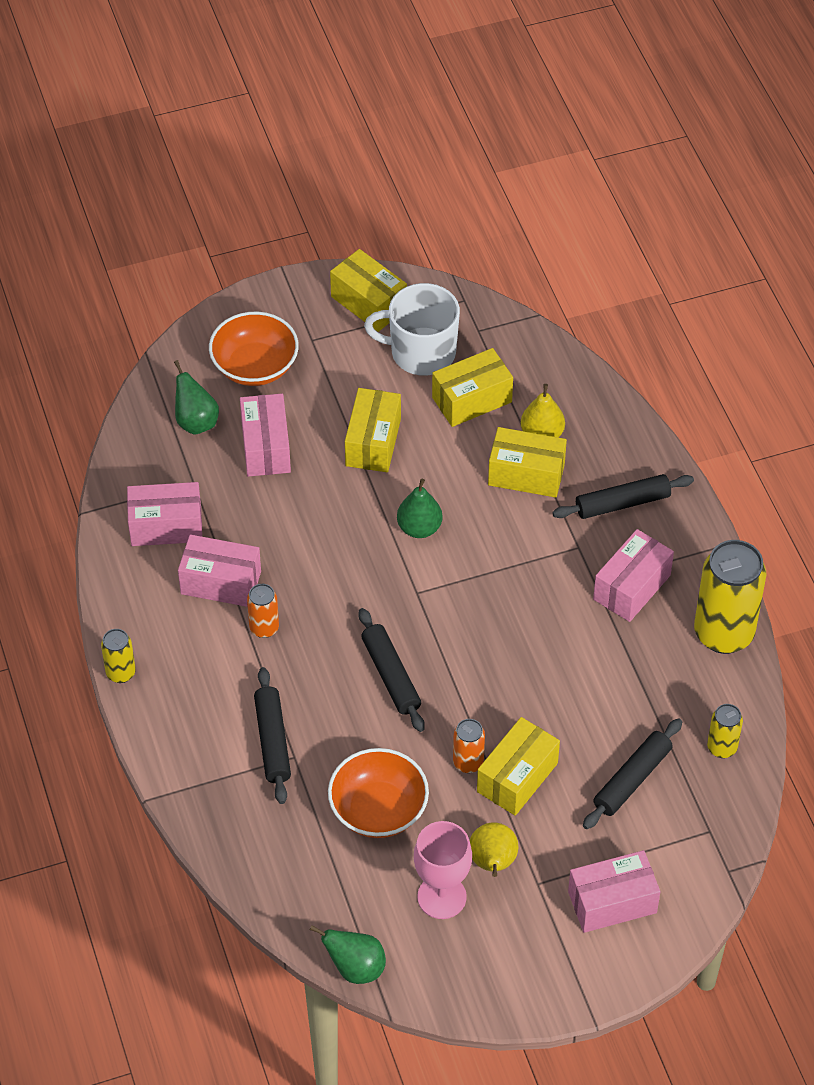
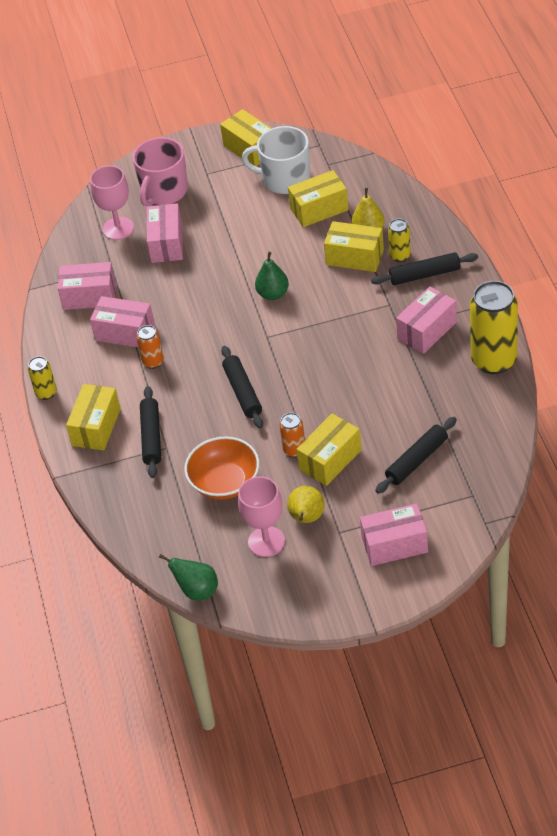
camera: 10 degrees right, 5 degrees down
(196, 422) = (118, 228): green pear -> pink goblet
(255, 366) = (164, 191): orange bowl -> pink mug
(373, 442) = (244, 238): yellow box -> yellow box (96, 427)
(722, 747) = (486, 438): yellow can -> yellow can (400, 256)

